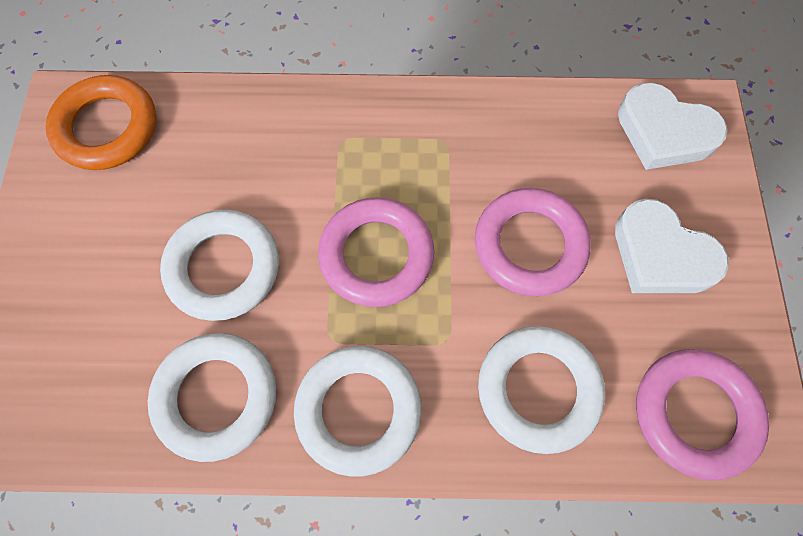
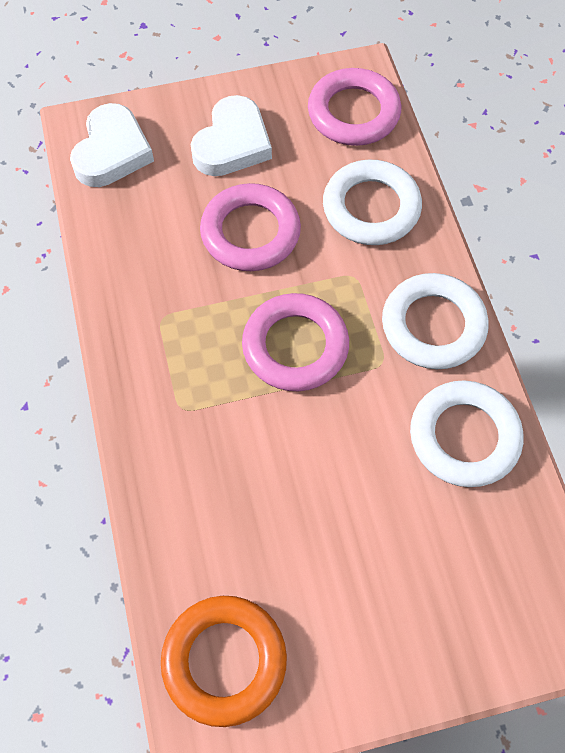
camera: 105 degrees left, 5 degrees down
(223, 268) = (348, 473): white ring -> none

